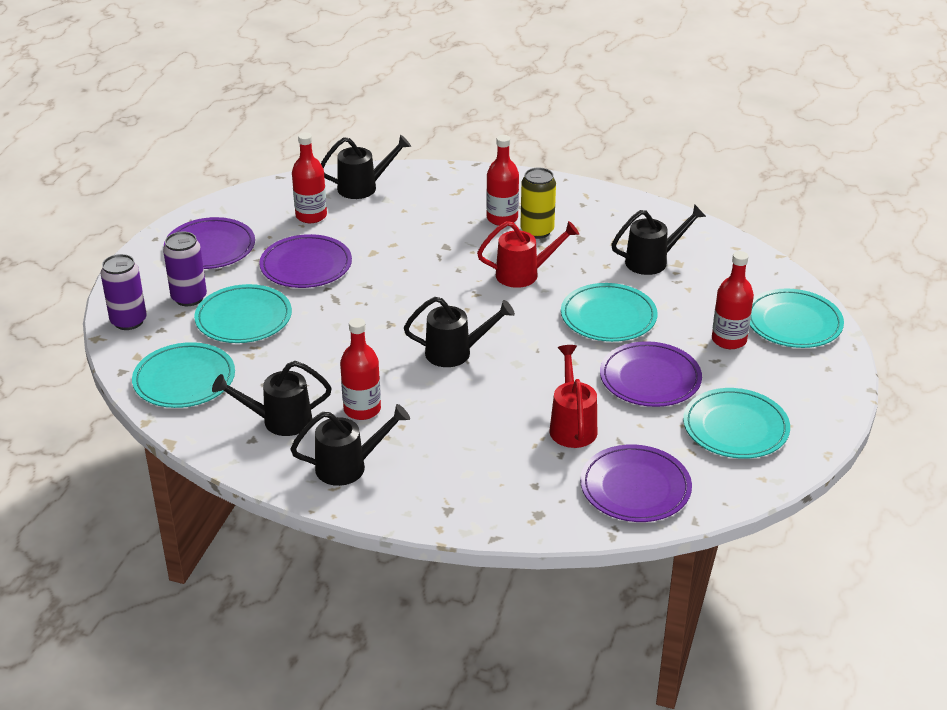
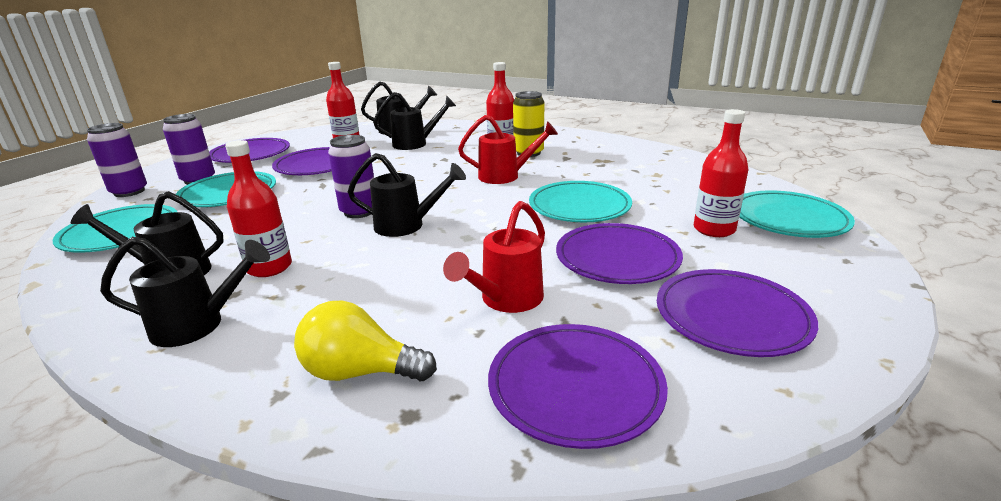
camera: 10 degrees right, 10 degrees down
(399, 337) = (359, 212): none -> purple can
(492, 490) = (360, 372): none -> yellow light bulb
(572, 426) = (506, 300): red watering can -> red watering can turned 150 degrees counterclockwise
(652, 261) = (631, 172): black watering can -> black watering can (415, 144)
(735, 428) = (731, 316): turquoise plate -> purple plate

